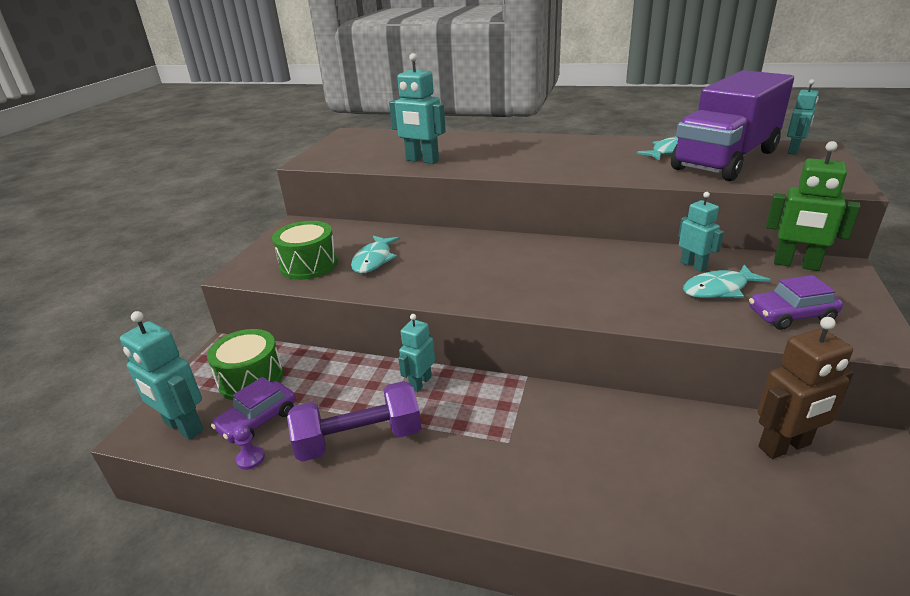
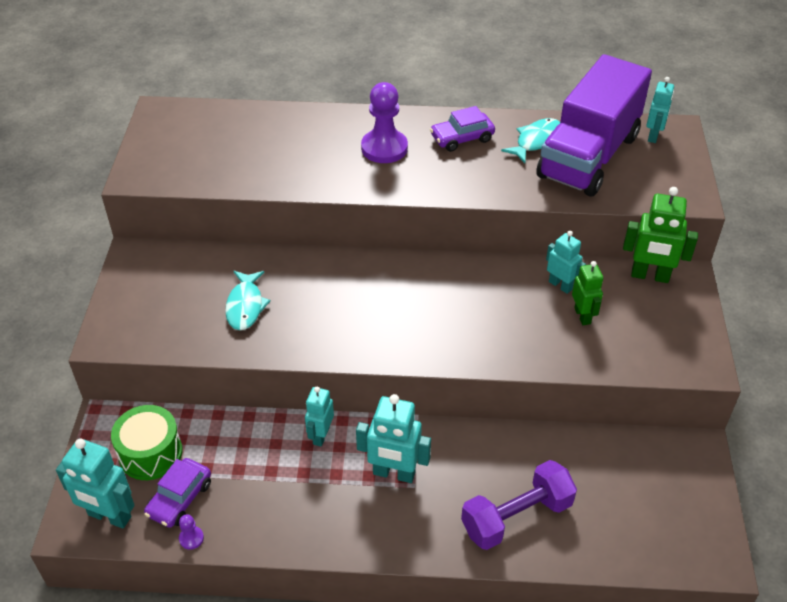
camera: 15 degrees left, 15 degrees up
(309, 265) = (177, 320): green drum -> none
(359, 440) = (283, 504): purple dumbbell -> purple dumbbell (516, 517)
(422, 160) = (270, 170): turquoise robot -> turquoise robot (394, 473)
(526, 152) = (384, 148): none -> purple pawn
(718, 289) = (582, 316): turquoise fish -> green robot
(785, 446) = (633, 458): brown robot -> none
(791, 315) = (640, 343): purple car -> purple car (462, 138)

